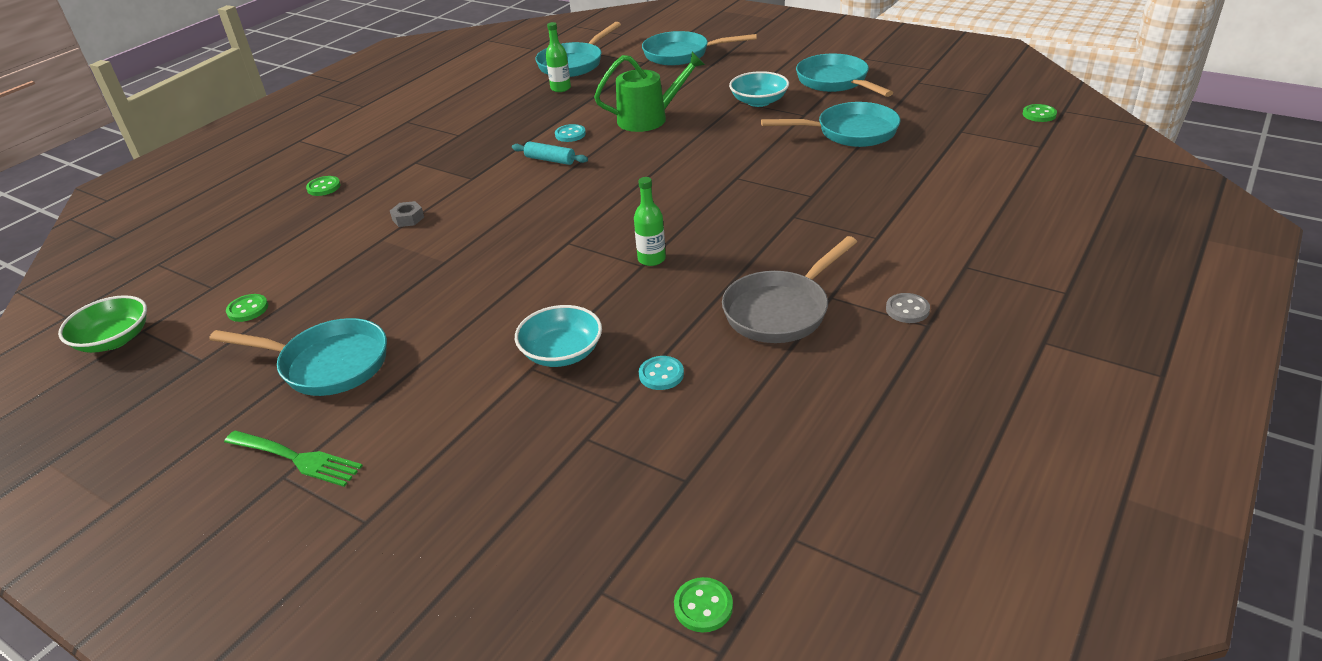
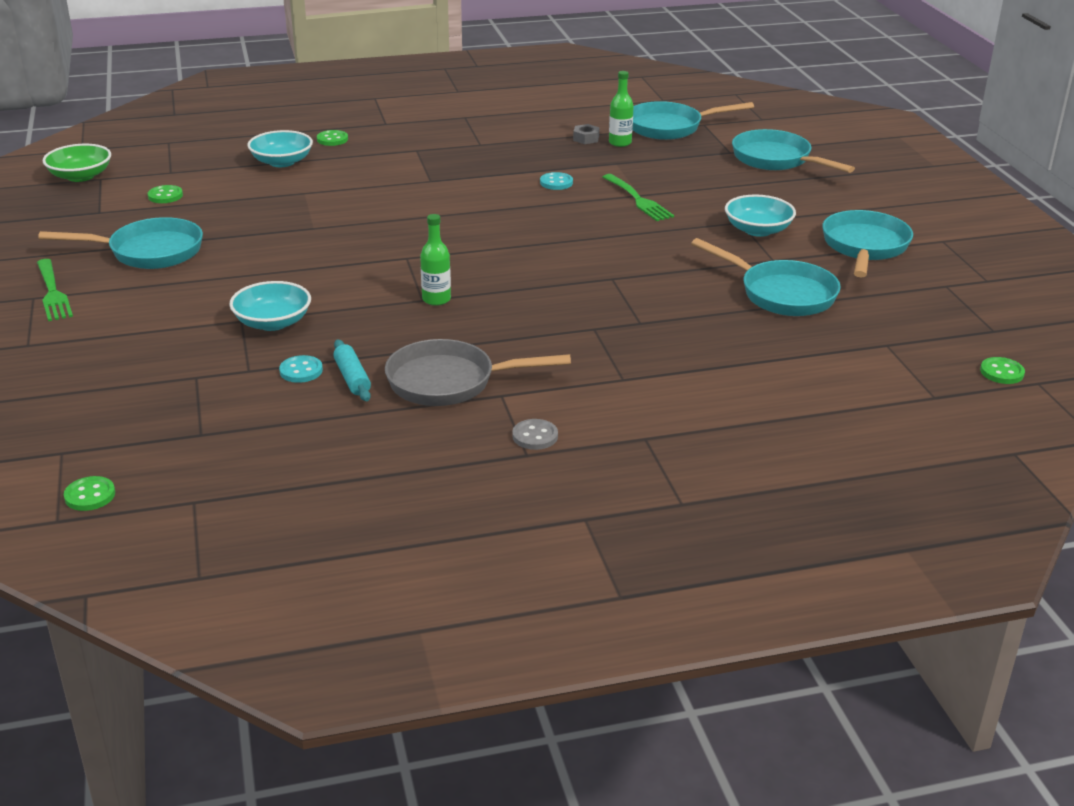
camera: 40 degrees right, 5 degrees down
(311, 226) = (282, 162): none -> turquoise bowl
(328, 364) = (149, 252): turquoise pan -> turquoise pan turned 60 degrees counterclockwise
(408, 218) = (342, 187): grey nut -> grey nut (586, 138)
(550, 160) = (505, 194): turquoise rolling pin -> turquoise rolling pin (352, 378)
(648, 119) = (638, 200): green watering can -> green fork

